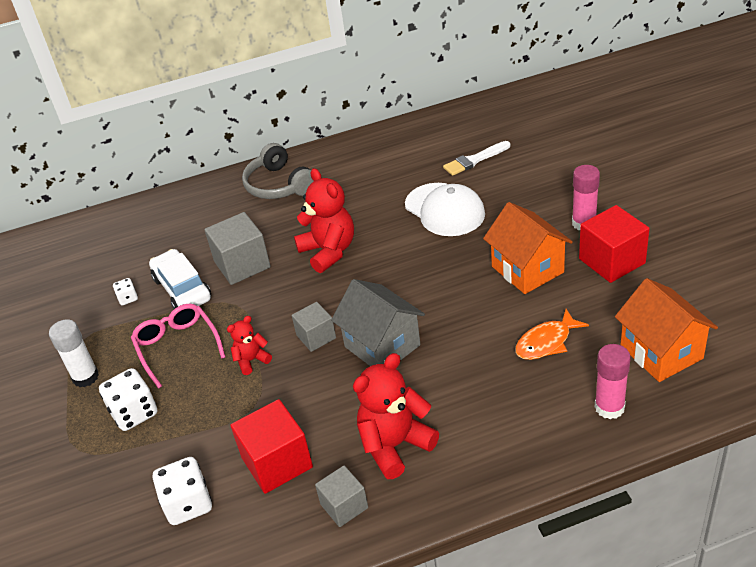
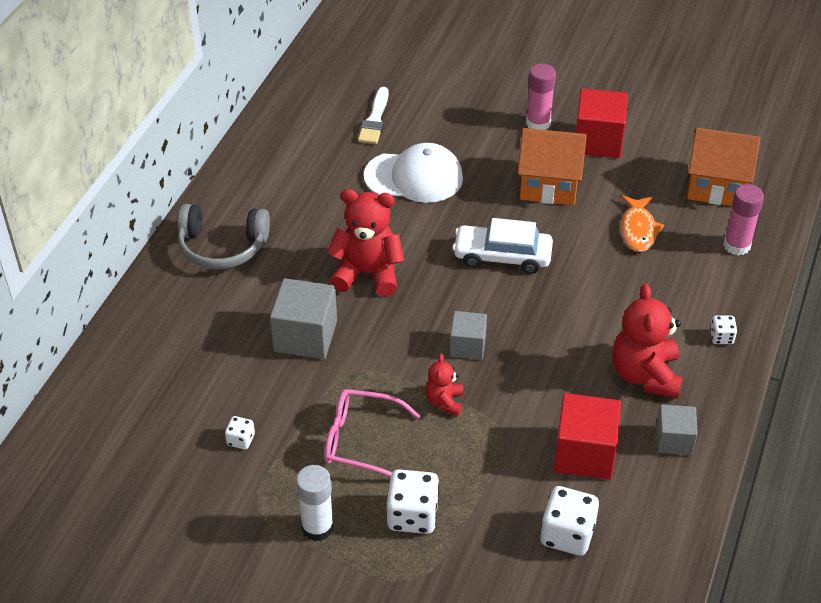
camera: 55 degrees left, 5 degrees up
(182, 289) = (282, 394): white car -> white car (502, 256)
(382, 346) = (529, 315): grey house -> none
(491, 464) = (721, 337): none -> white dice

